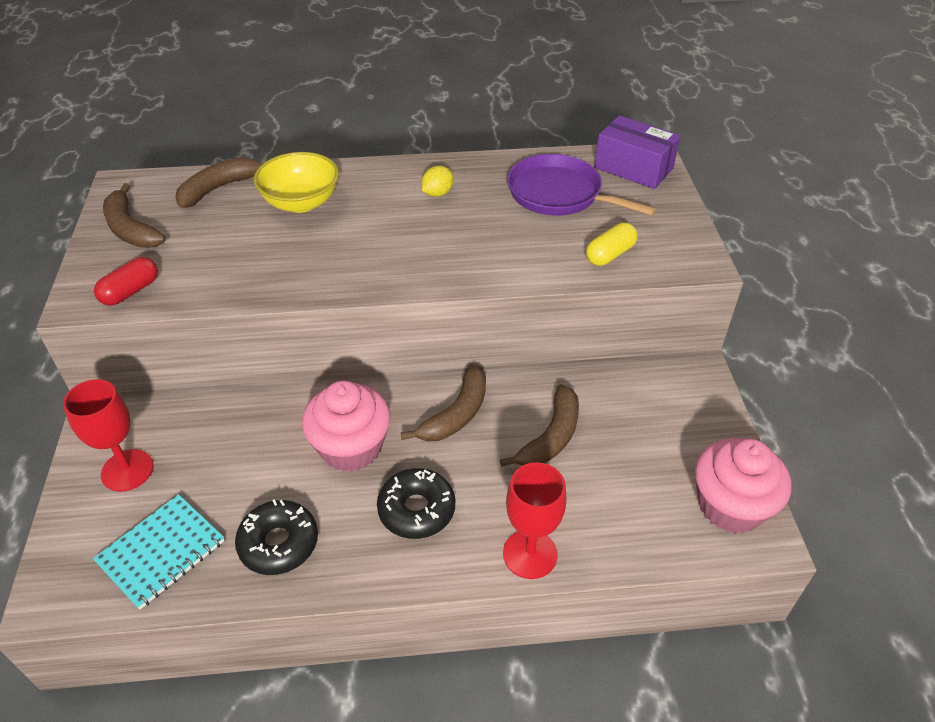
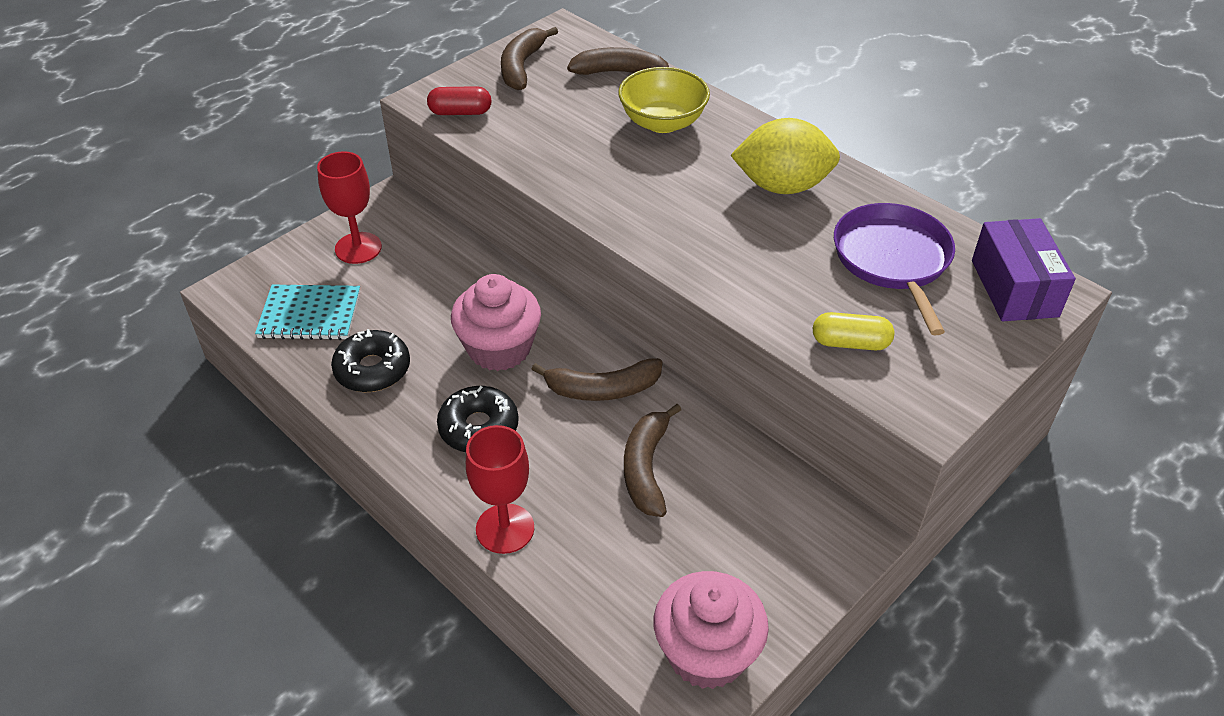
camera: 50 degrees right, 0 degrees up
(437, 193) = (782, 186): yellow lemon -> yellow lemon, size x2.13
(551, 437) = (646, 468): brown banana -> brown banana turned 105 degrees clockwise

